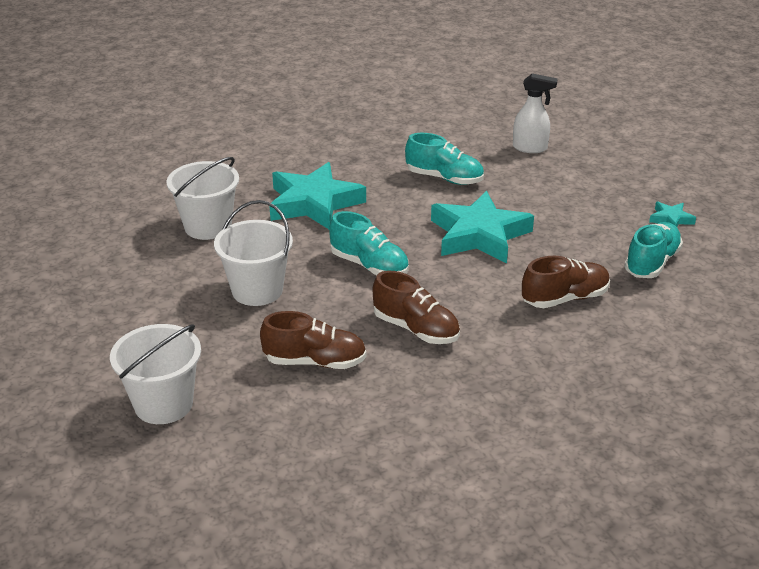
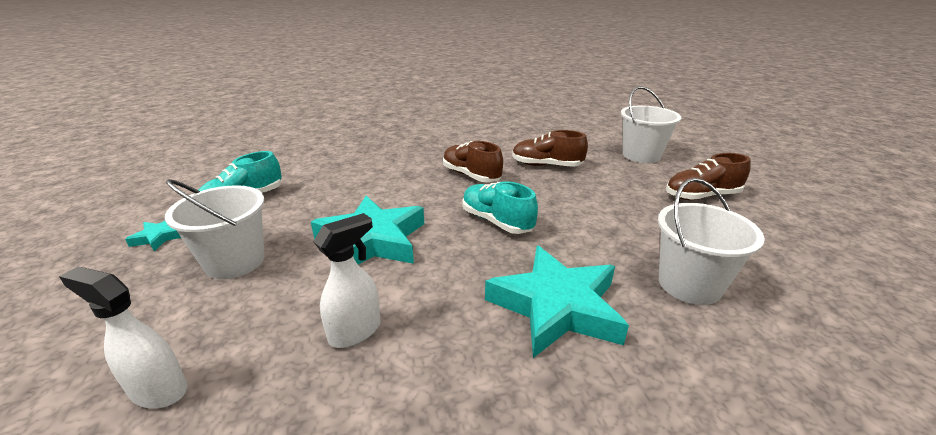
camera: 170 degrees left, 5 degrees down
(257, 290) = (602, 211): white bucket -> white bucket (235, 261)
(444, 178) = (356, 332): turquoise shoe -> white spray bottle
(565, 298) = (346, 183): brown shoe -> brown shoe (701, 196)

